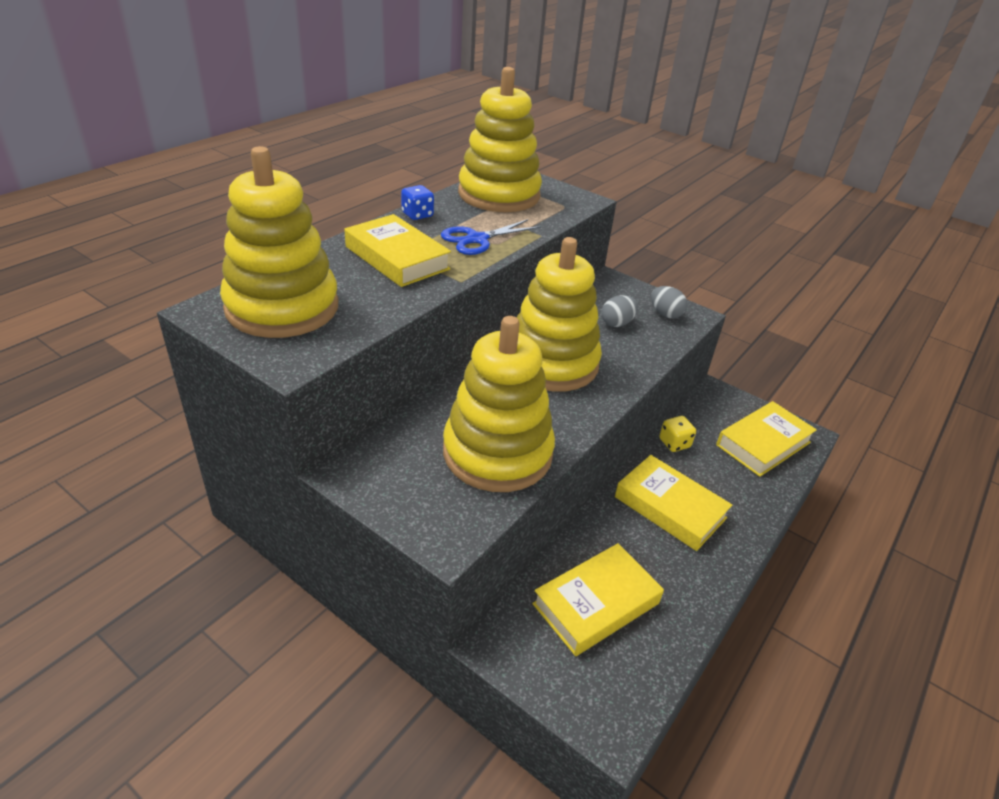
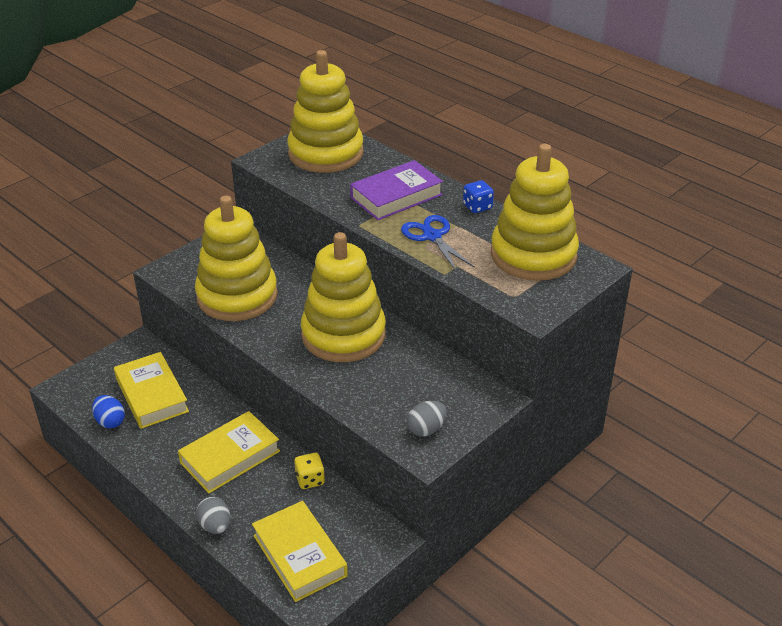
camera: 100 degrees right, 0 degrees up
(397, 258) = (396, 196): yellow book -> purple book
(617, 323) = (407, 388): grey egg -> grey egg (215, 526)
(658, 642) = (110, 421): none -> blue egg

